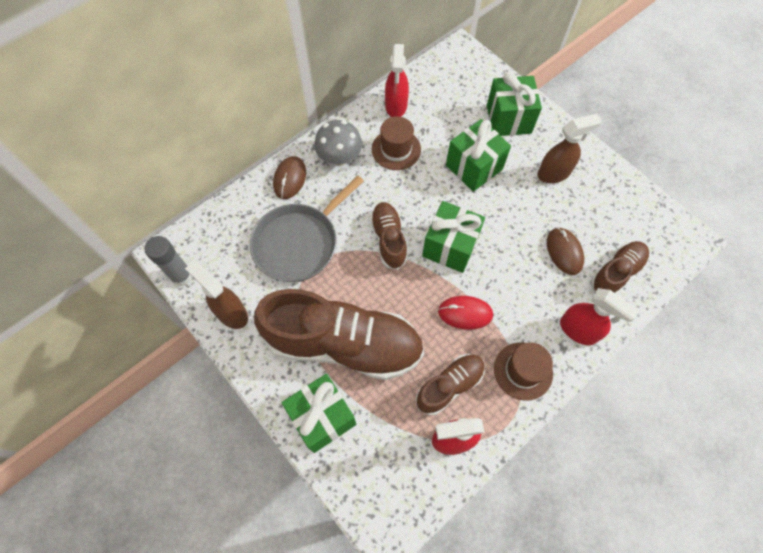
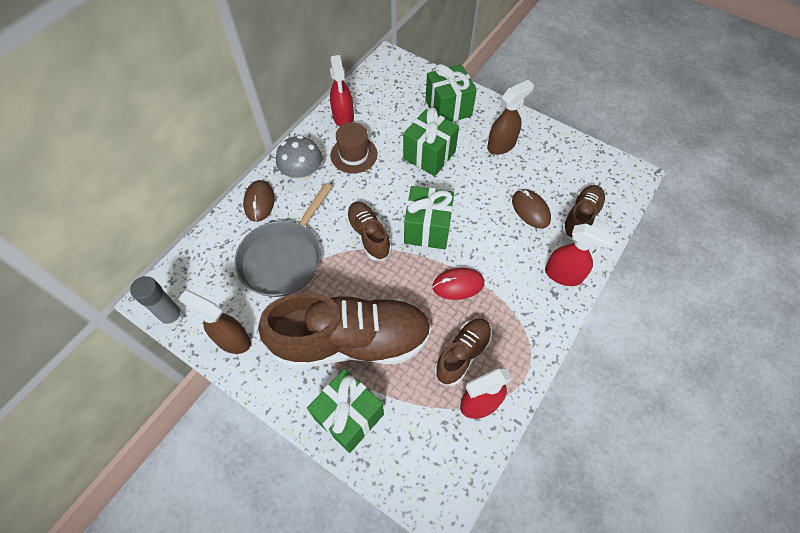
camera: 15 degrees left, 5 degrees down
(523, 371) = (525, 323): brown hat -> none

